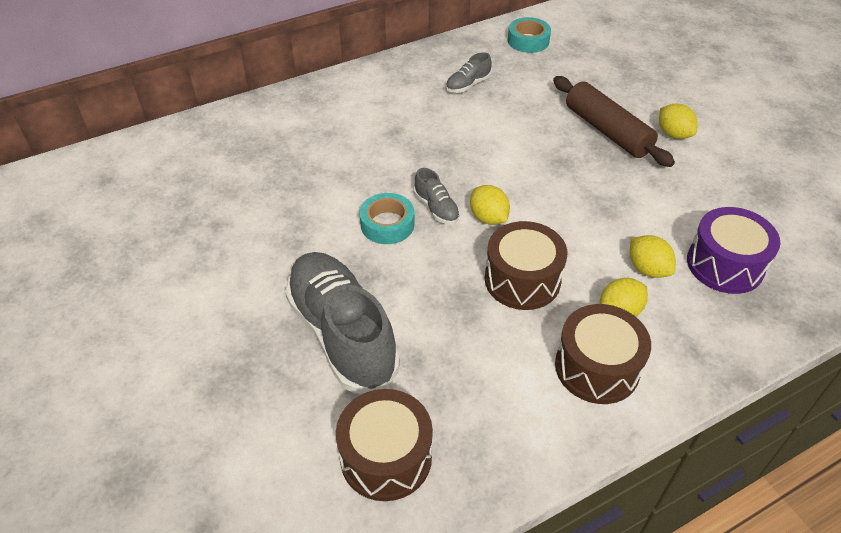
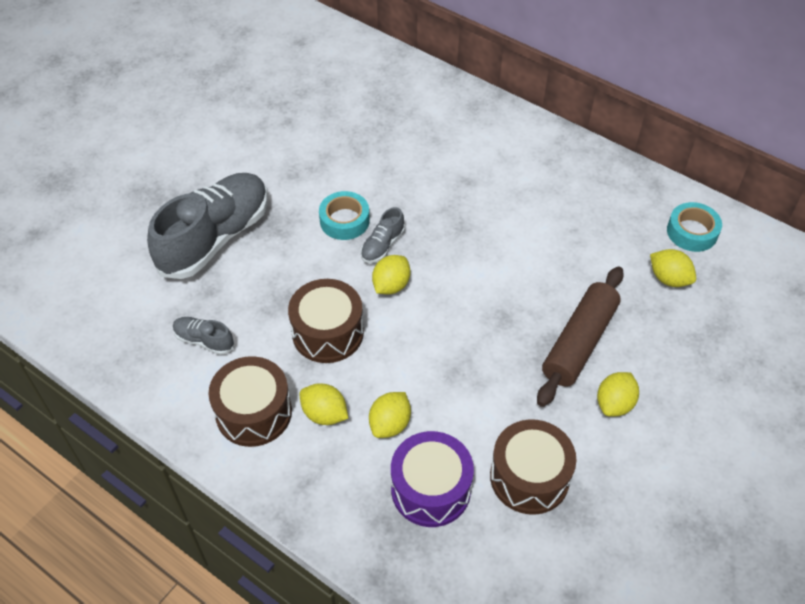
camera: 65 degrees right, 5 degrees up
(386, 457) = (118, 304): brown drum -> brown drum (529, 477)
(468, 85) = (575, 208): grey shoe -> grey shoe (204, 340)
(567, 67) = (669, 279): none -> yellow lemon

